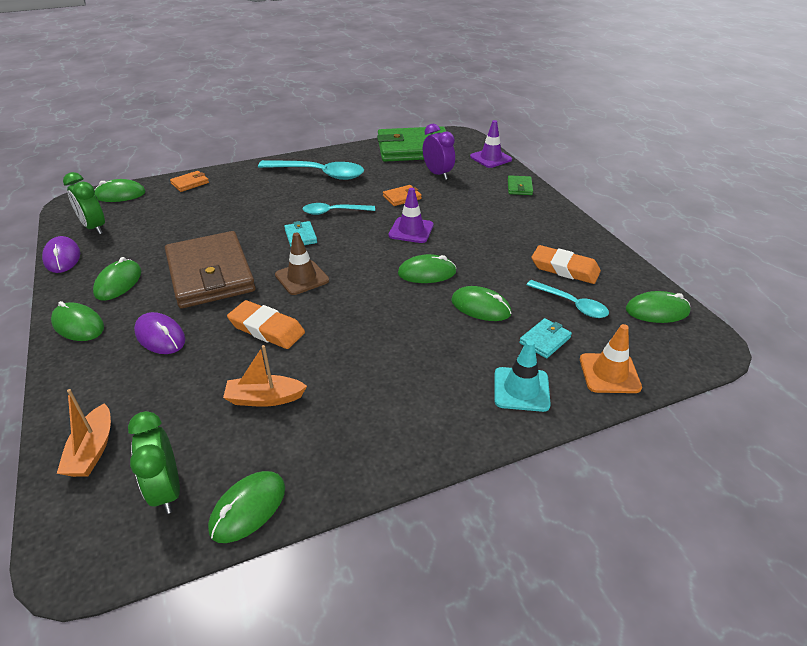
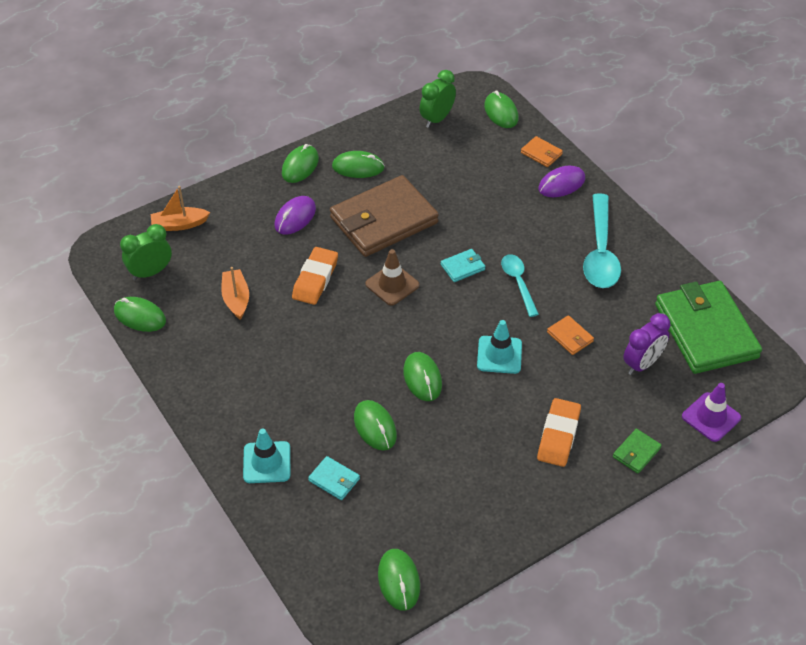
camera: 80 degrees right, 10 degrees up
(62, 257) = (386, 119): purple mouse -> purple mouse (561, 184)
(411, 230) = (499, 355): purple traffic cone -> turquoise traffic cone
(480, 307) = (375, 427): green mouse -> green mouse turned 45 degrees counterclockwise
(519, 187) = (636, 452): green wallet -> green wallet turned 45 degrees counterclockwise
(564, 269) = (458, 499): orange eraser -> orange eraser (558, 435)
(571, 304) = (394, 503): turquoise spoon -> none
(609, 373) = (296, 529): orange traffic cone -> none

